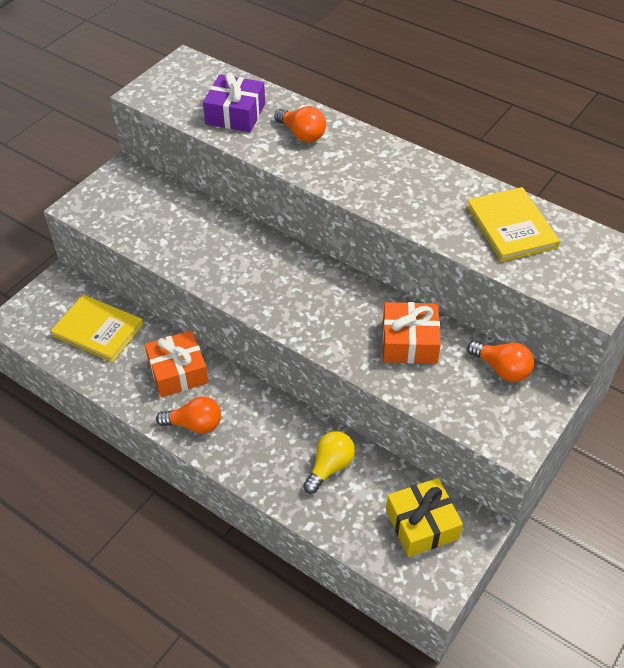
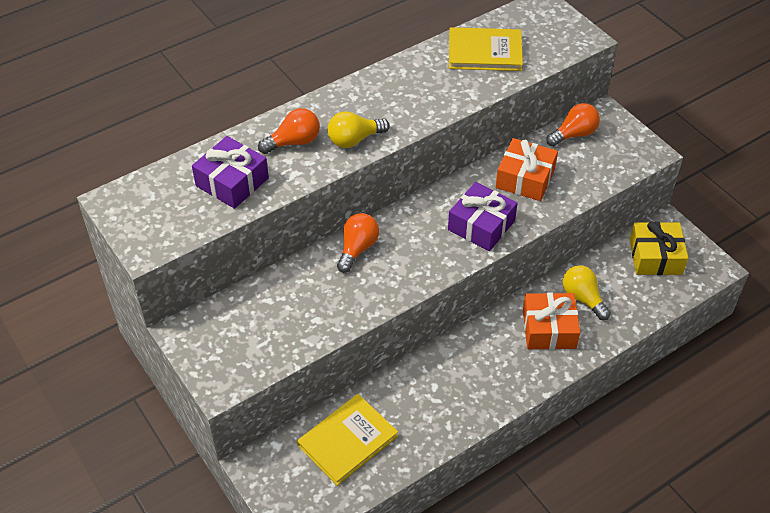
camera: 70 degrees left, 0 degrees up
(178, 372) = (433, 383): orange gift -> orange gift (549, 329)
(195, 424) = (503, 384): orange light bulb -> orange light bulb (357, 249)
(325, 169) = (354, 140): none -> yellow light bulb
(326, 323) = (481, 225): none -> purple gift

